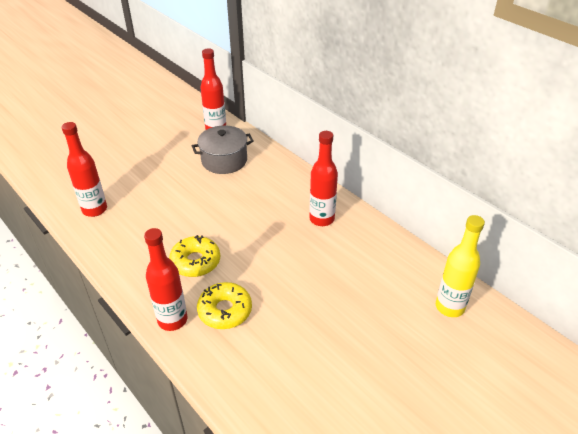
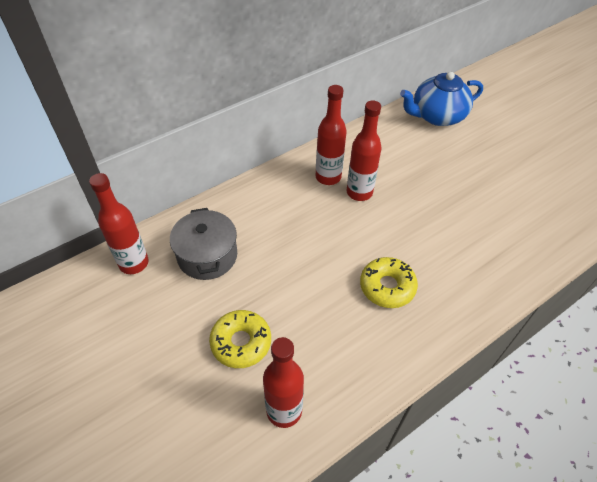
camera: 85 degrees left, 10 degrees up
(172, 320) = (470, 307): red bottle -> red bottle (359, 192)
(225, 311) = (453, 262): yellow donut -> yellow donut (241, 342)
(449, 307) = (437, 116): yellow bottle -> blue teapot

